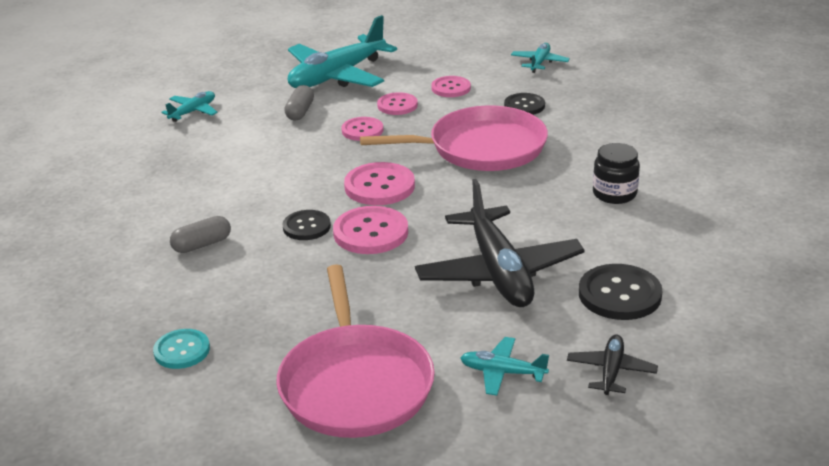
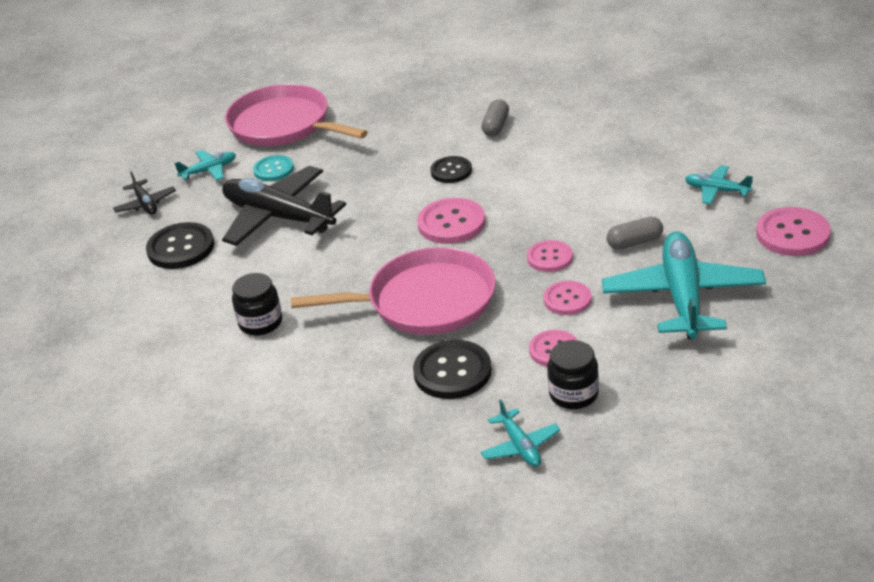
camera: 140 degrees right, 5 degrees up
(182, 350) = (400, 87): turquoise button -> turquoise button (273, 169)
(193, 112) = (716, 190): turquoise plane -> turquoise plane turned 120 degrees clockwise
(300, 112) = (634, 242): grey capsule -> grey capsule turned 75 degrees counterclockwise
(370, 233) = (402, 192): pink button -> pink button (792, 234)
(476, 68) = (573, 394): none -> black jar
(481, 148) = (425, 301): pink pan -> pink pan turned 135 degrees counterclockwise
(524, 106) = (452, 372): black button -> black button, size x1.55

